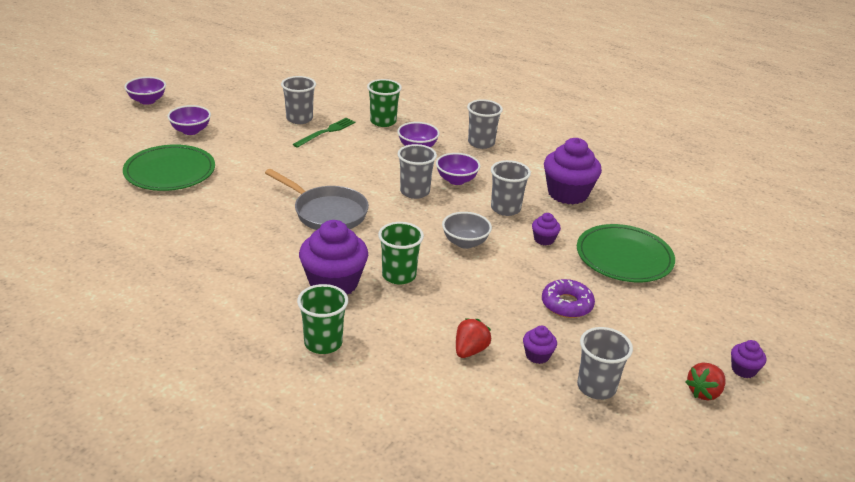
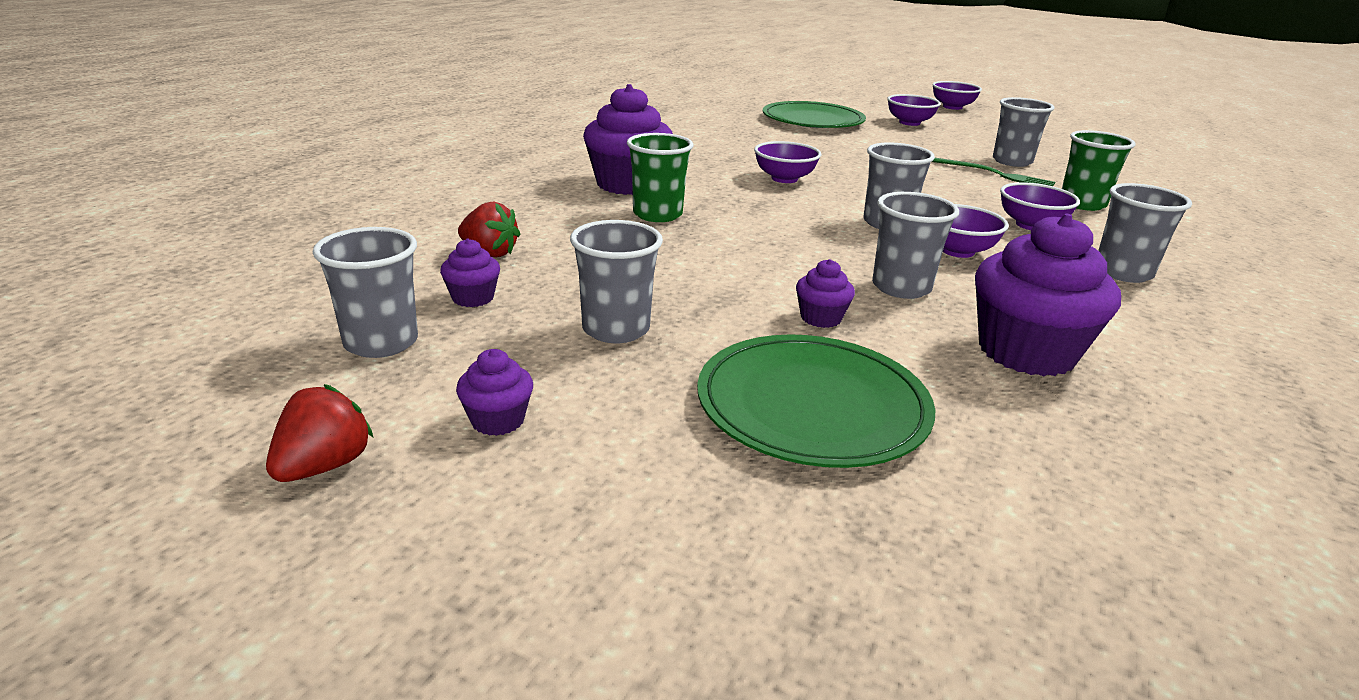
camera: 85 degrees right, 5 degrees down
(323, 343) = (510, 182): green cup -> none
(327, 213) = (784, 179): grey pan -> purple bowl
(465, 242) = (766, 254): grey bowl -> none
(567, 304) = (616, 329): purple donut -> grey cup
(704, 392) = (324, 466): red strawberry -> red strawberry turned 75 degrees clockwise
(743, 370) = (384, 546): purple cupcake -> purple cupcake (498, 420)

